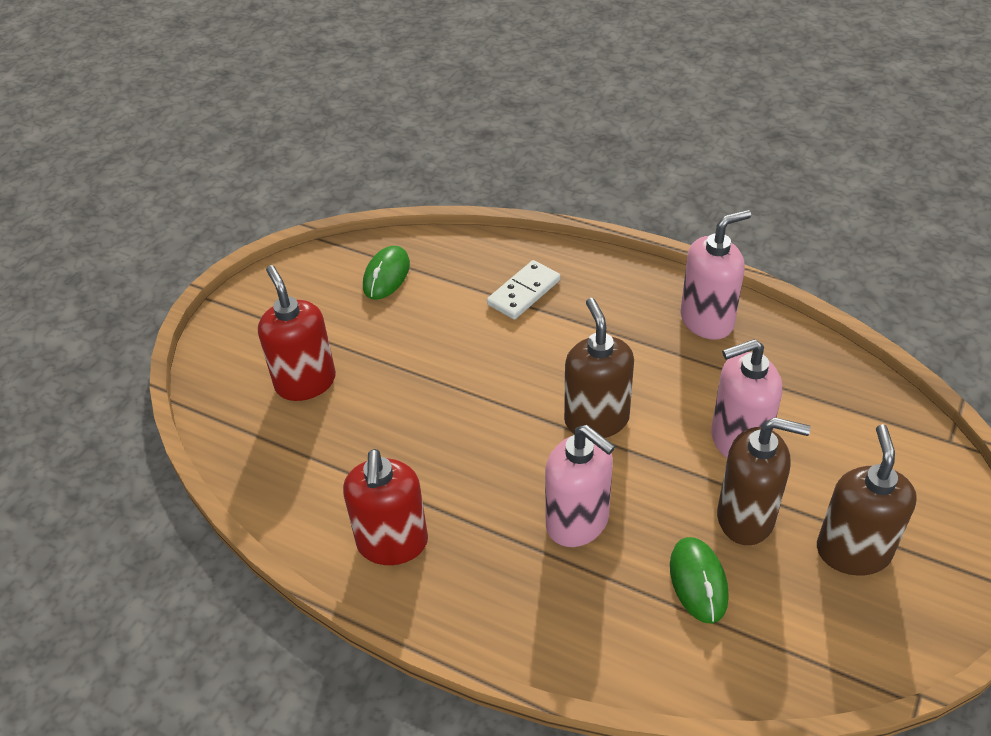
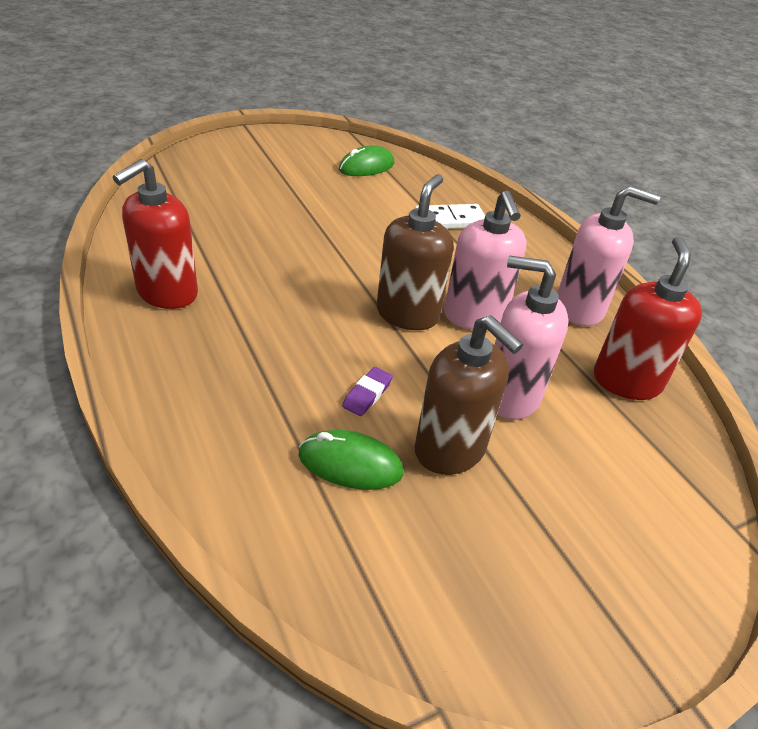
camera: 30 degrees right, 5 degrees down
(305, 382) = (240, 187): red soap dispenser -> red soap dispenser (626, 381)
(578, 522) = (308, 363): pink soap dispenser -> pink soap dispenser (475, 316)
(647, 516) = (367, 394): none -> purple eraser
(698, 581) = (350, 464): green mouse -> green mouse turned 75 degrees clockwise
(853, 551) = (523, 542): brown soap dispenser -> none

